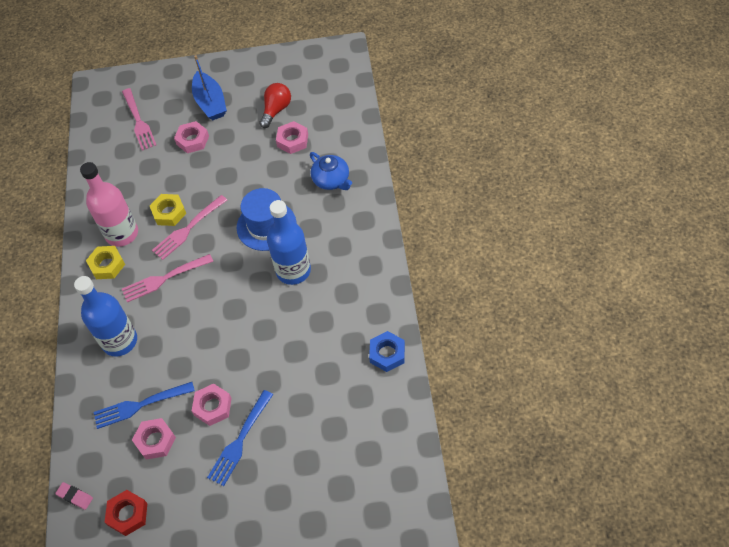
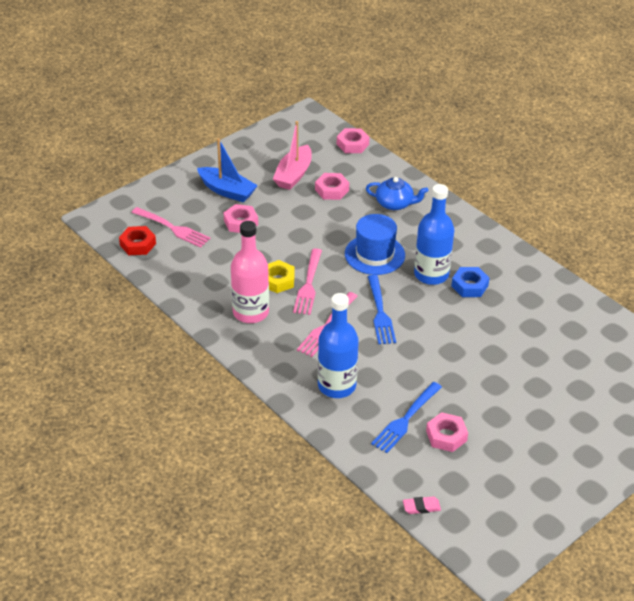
camera: 40 degrees left, 15 degrees down
(107, 265) = (263, 339): yellow nut -> none
(128, 514) = (480, 494): red nut -> red nut (138, 244)
(213, 407) = (467, 391): pink nut -> pink nut (352, 144)
(240, 440) = (514, 401): blue fork -> blue fork (380, 312)
(276, 110) = (293, 175): red light bulb -> pink boat
(387, 354) = (563, 295): blue nut -> blue nut (469, 286)

